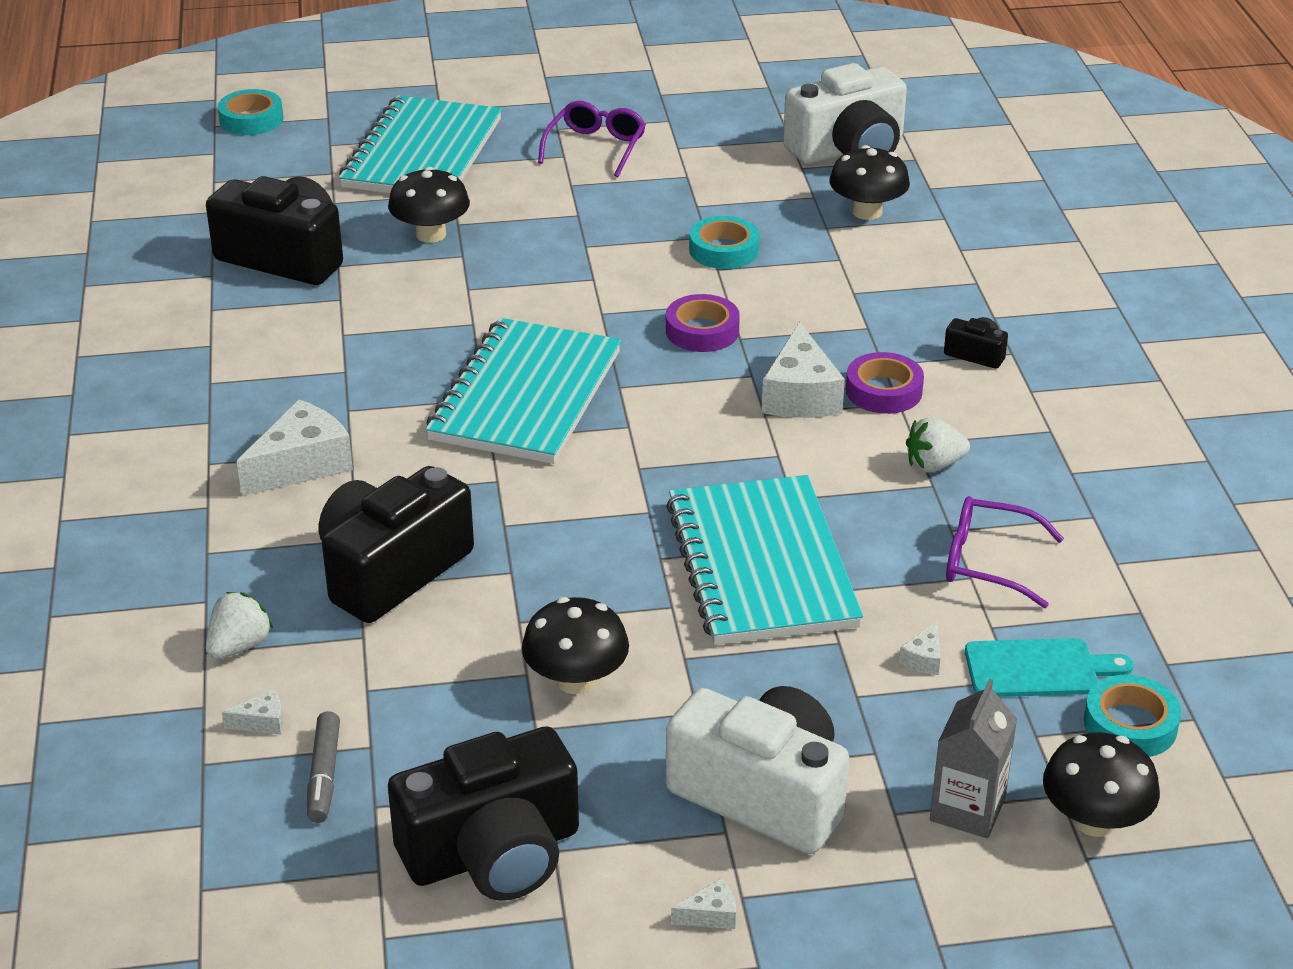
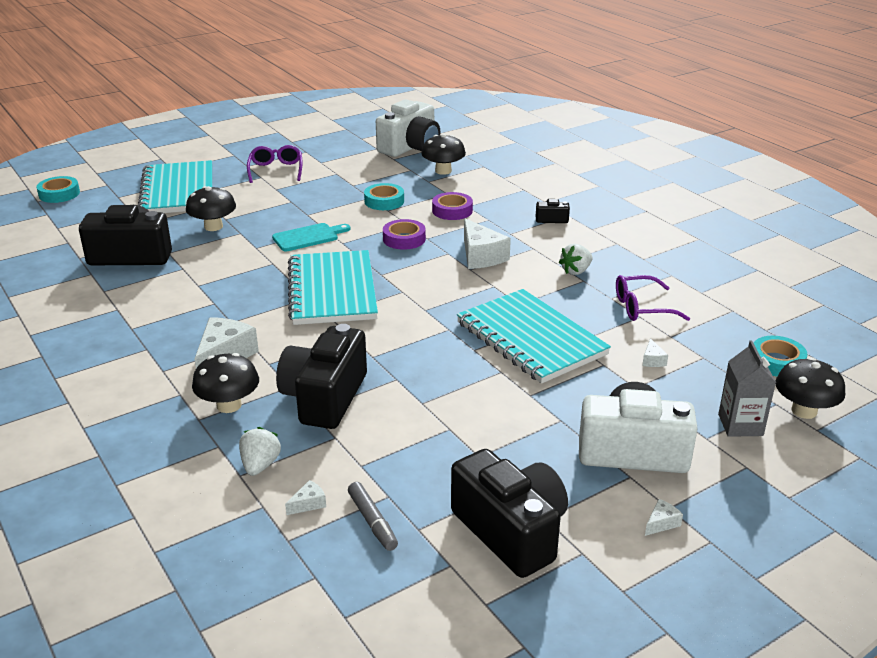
camera: 25 degrees left, 5 degrees down
(493, 852) = (511, 531): black camera -> black camera turned 75 degrees counterclockwise
(576, 680) = (480, 423): black mushroom -> black mushroom (229, 405)
(883, 391) = (521, 245): purple tape -> purple tape (452, 211)
(1038, 669) = (711, 349): turquoise cutting board -> turquoise cutting board (308, 237)

